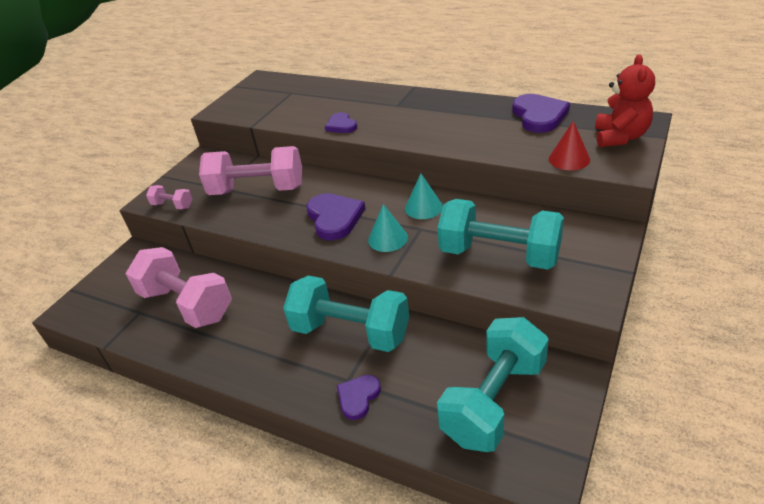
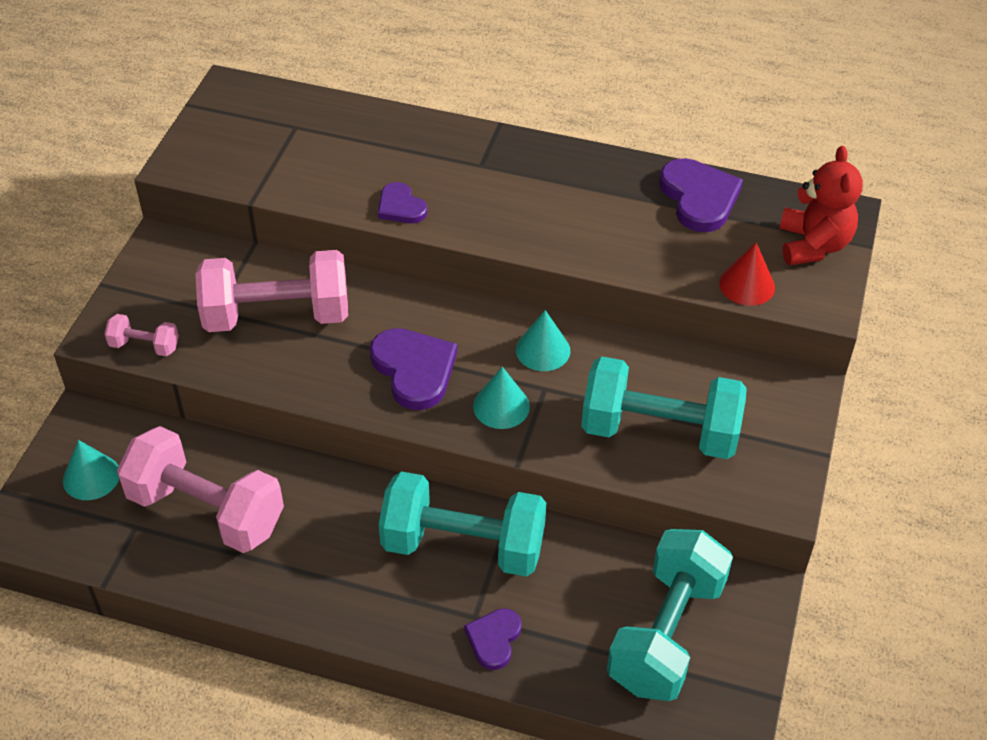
camera: 15 degrees left, 10 degrees up
(125, 283) = (91, 477): none -> turquoise cone

